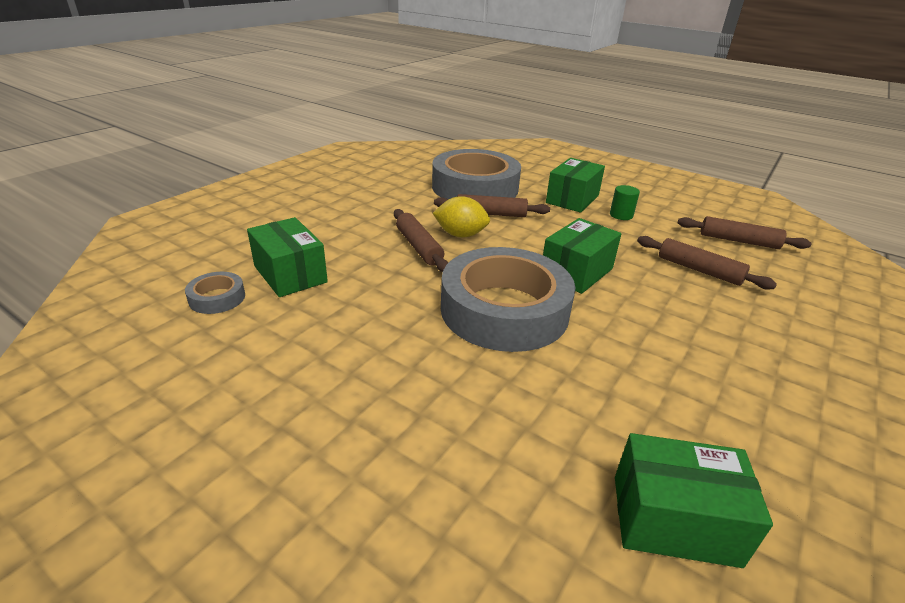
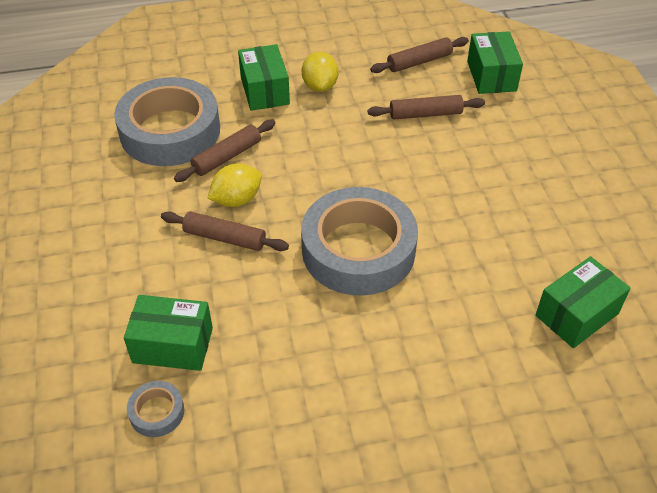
camera: 45 degrees left, 15 degrees up
(576, 272) = (359, 176): green box -> green box (491, 76)
(621, 215) = (320, 86): green cylinder -> yellow lemon

